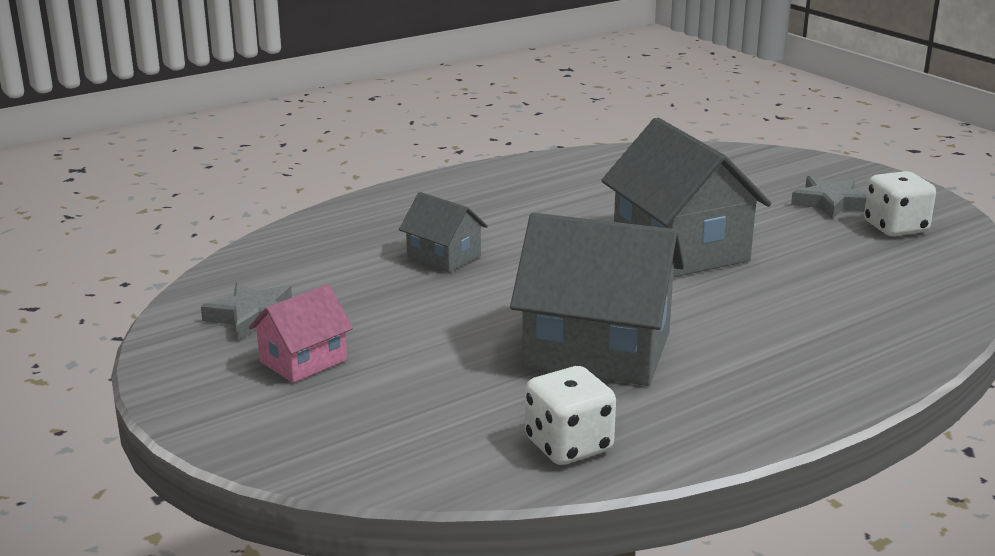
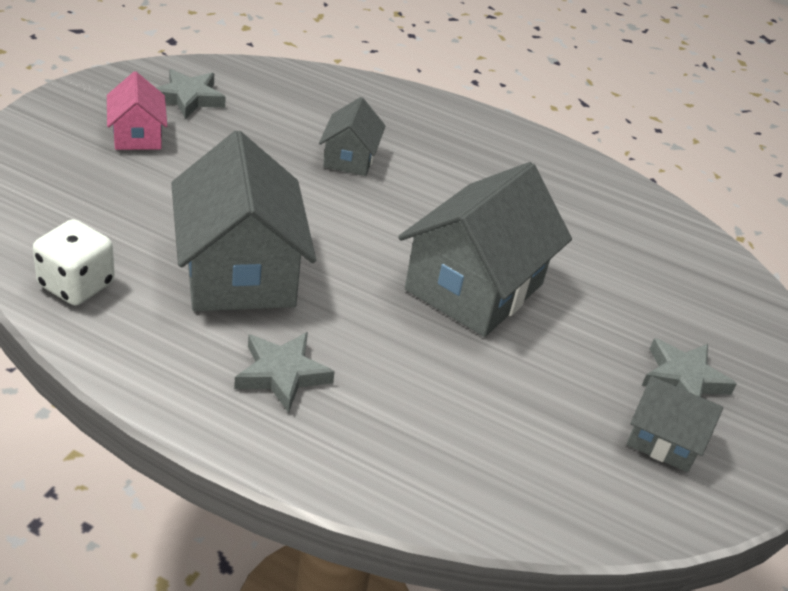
camera: 55 degrees right, 15 degrees up
(303, 361) = (137, 135): pink house -> pink house turned 60 degrees clockwise
(762, 360) = (282, 374): none -> grey star
(895, 227) = (664, 440): white dice -> grey house

